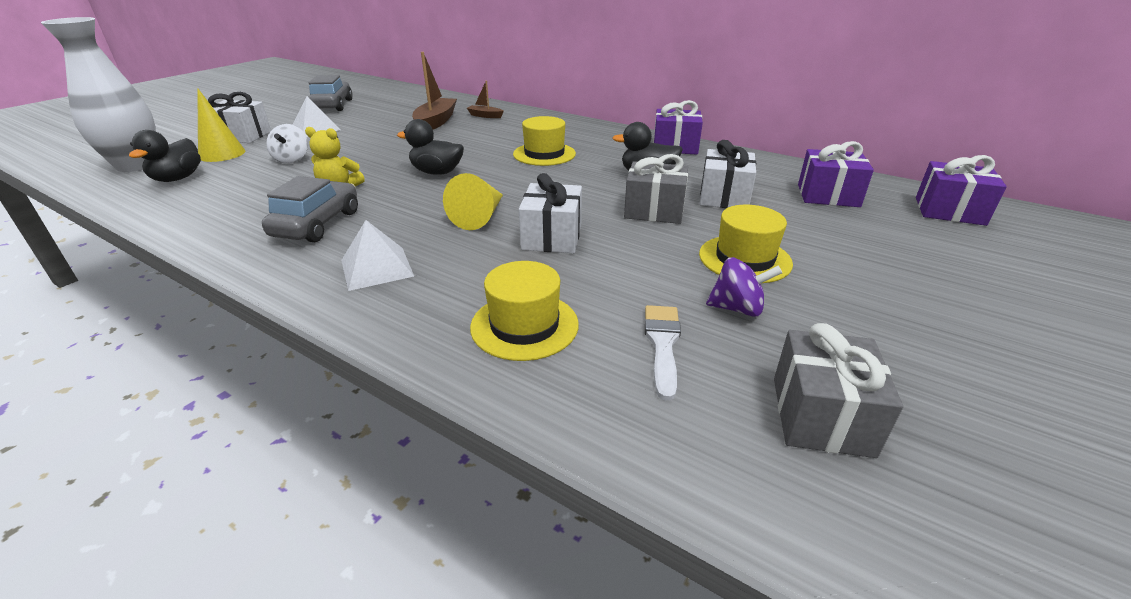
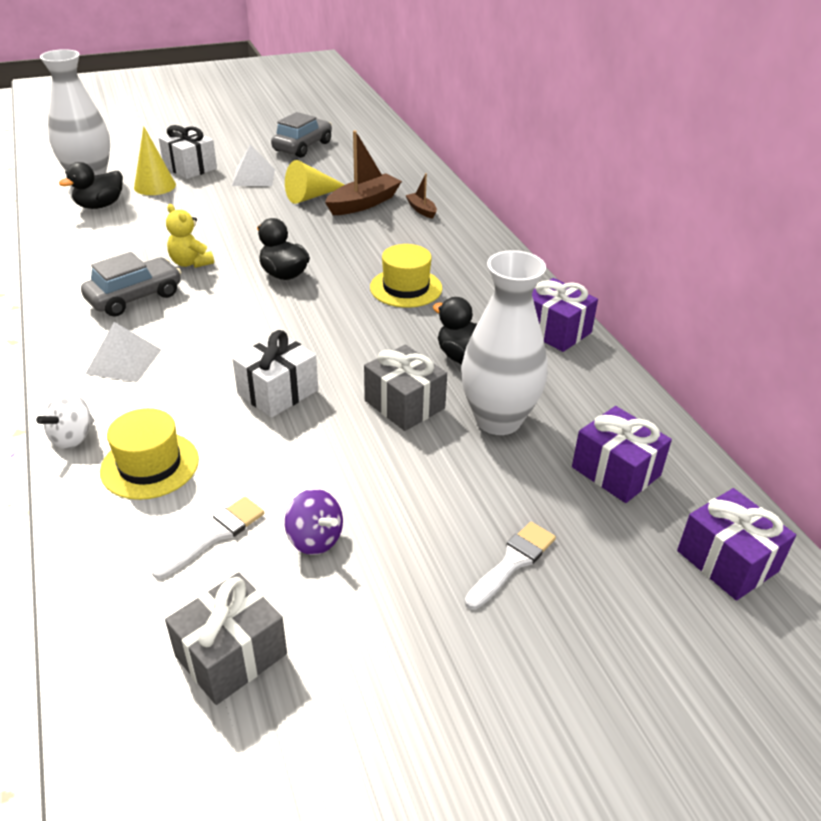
camera: 35 degrees right, 5 degrees up
(292, 159) = (195, 212): white spinning top -> white spinning top (72, 437)
(480, 216) = (253, 342): yellow cone -> yellow cone (311, 196)
(724, 197) = (498, 420): white gift -> white vase
(744, 259) = (400, 497): yellow hat -> none
(867, 261) = (512, 562): none -> white brush

